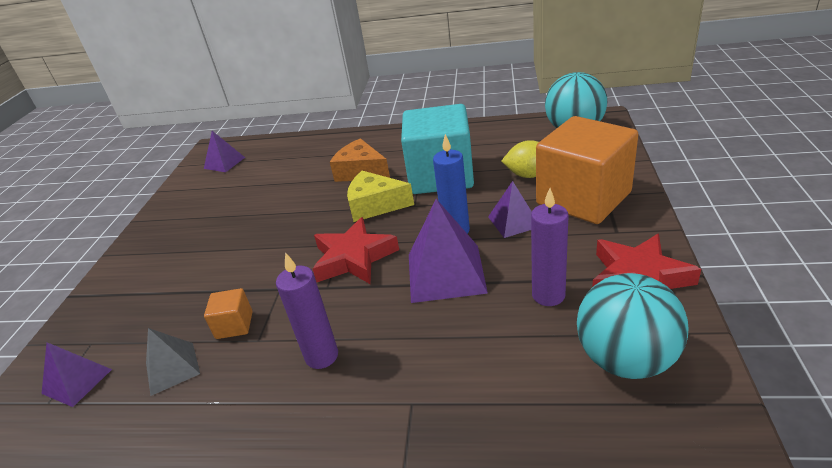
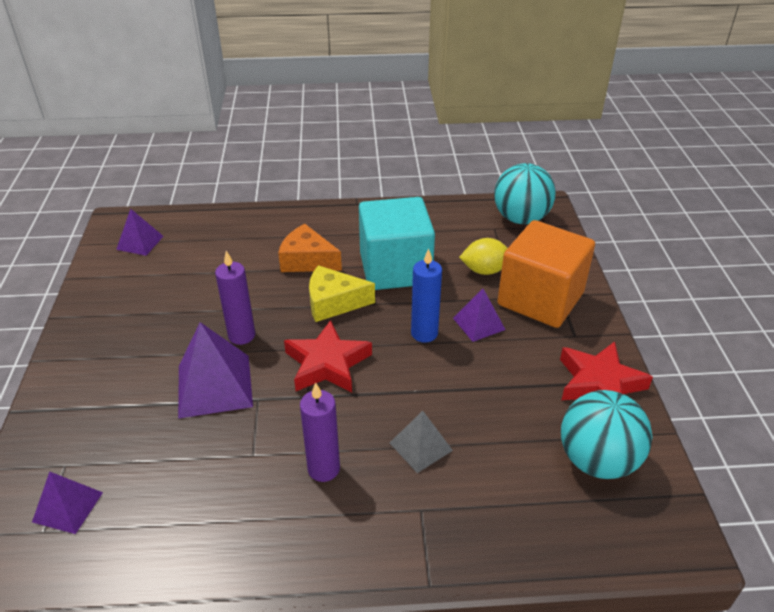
camera: 15 degrees left, 5 degrees up
(172, 368) = (171, 488): grey pyramid -> grey pyramid (420, 446)
(234, 325) = (222, 440): orange cube -> none
(445, 273) = (424, 379): purple pyramid -> purple pyramid (214, 386)
(548, 295) = (523, 401): purple candle -> purple candle (241, 335)

